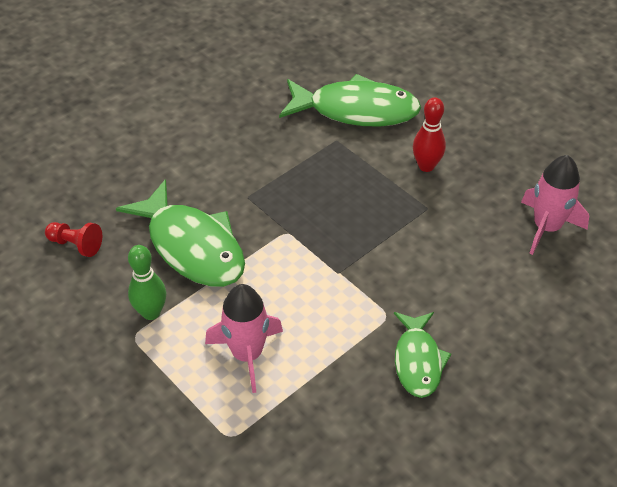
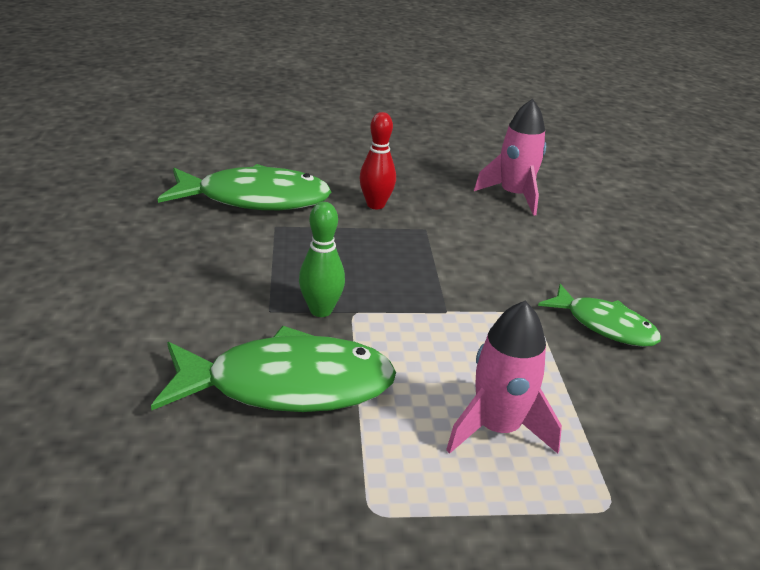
camera: 55 degrees left, 15 degrees down
(76, 245) = (145, 485): red pawn -> none
(151, 312) = (351, 474): green bowling pin -> green bowling pin (321, 310)
(356, 110) = (255, 199): green fish -> green fish turned 45 degrees clockwise

